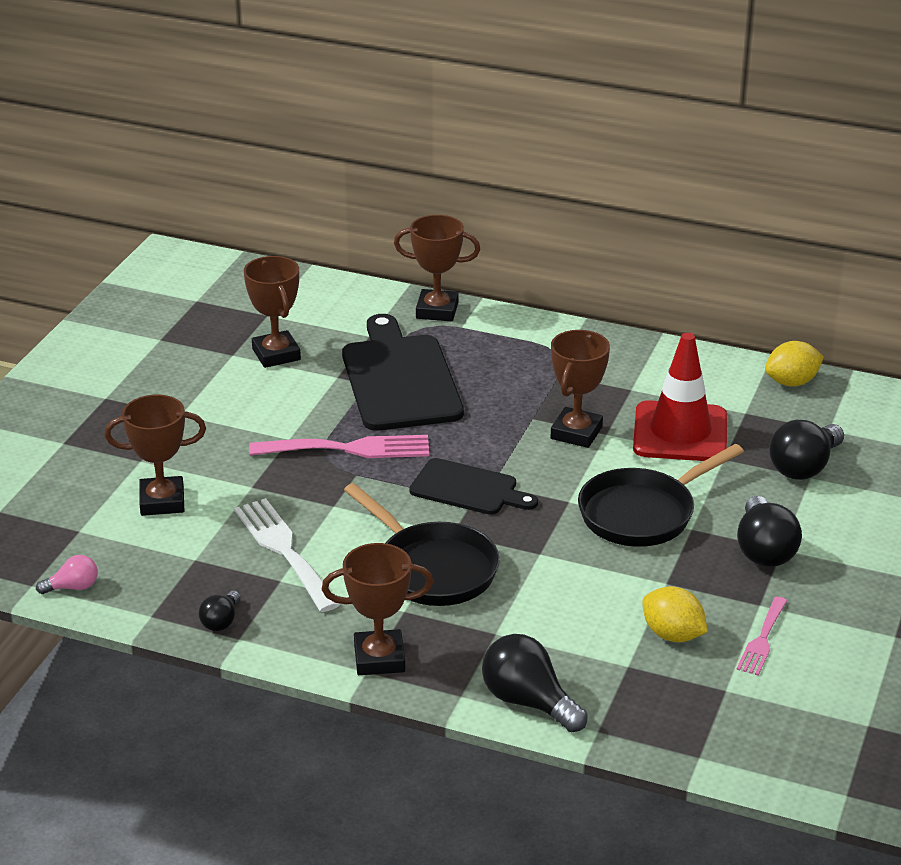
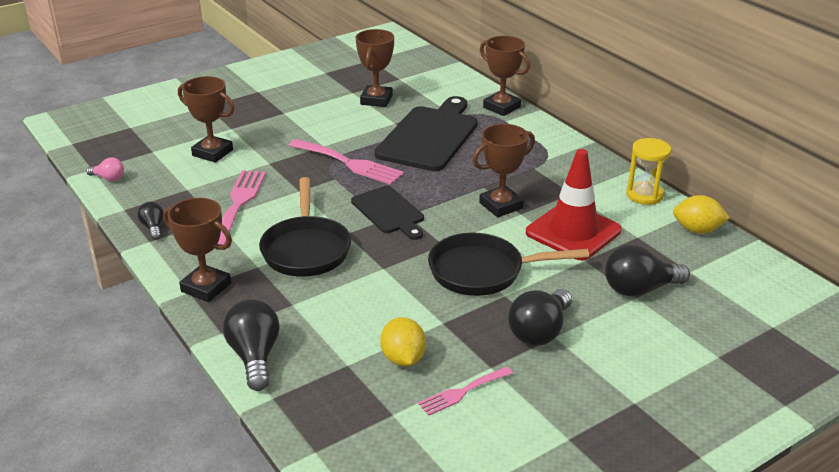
camera: 35 degrees right, 0 degrees up
(221, 621) = (153, 228): black light bulb -> black light bulb turned 105 degrees clockwise
(284, 550) = (238, 204): white fork -> pink fork
(703, 363) = (644, 195): none -> yellow hourglass

